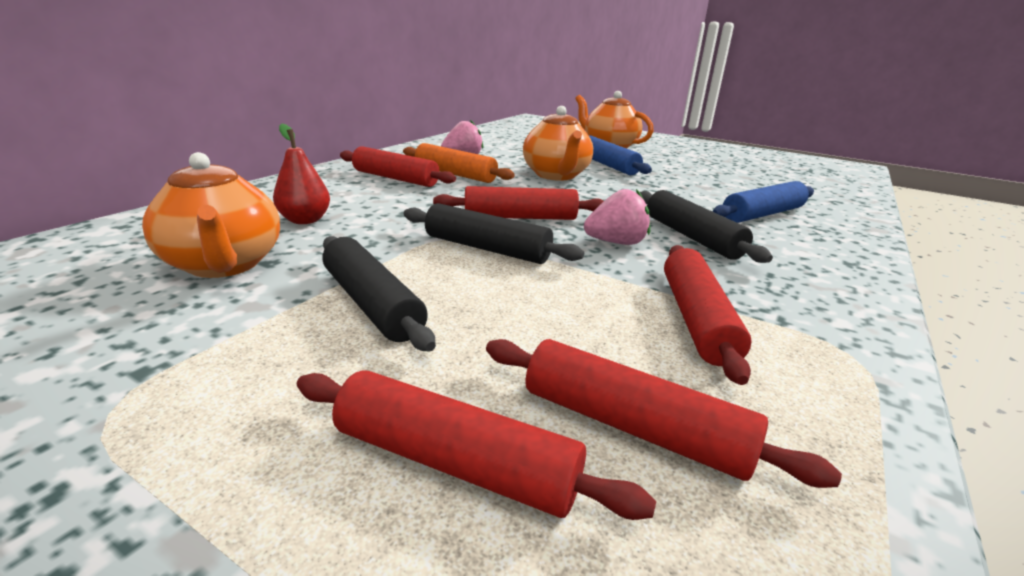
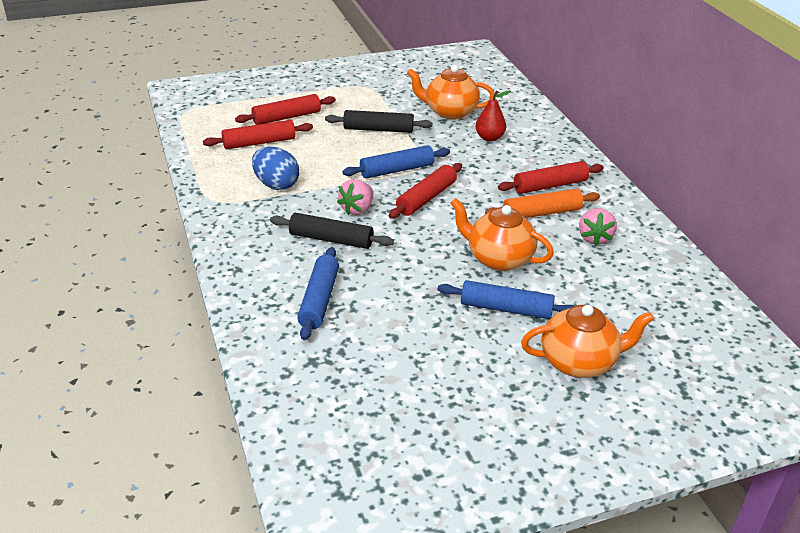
camera: 130 degrees right, 10 degrees up
(487, 248) = (397, 170): black rolling pin -> blue rolling pin
(696, 319) = (276, 184): red rolling pin -> blue egg

